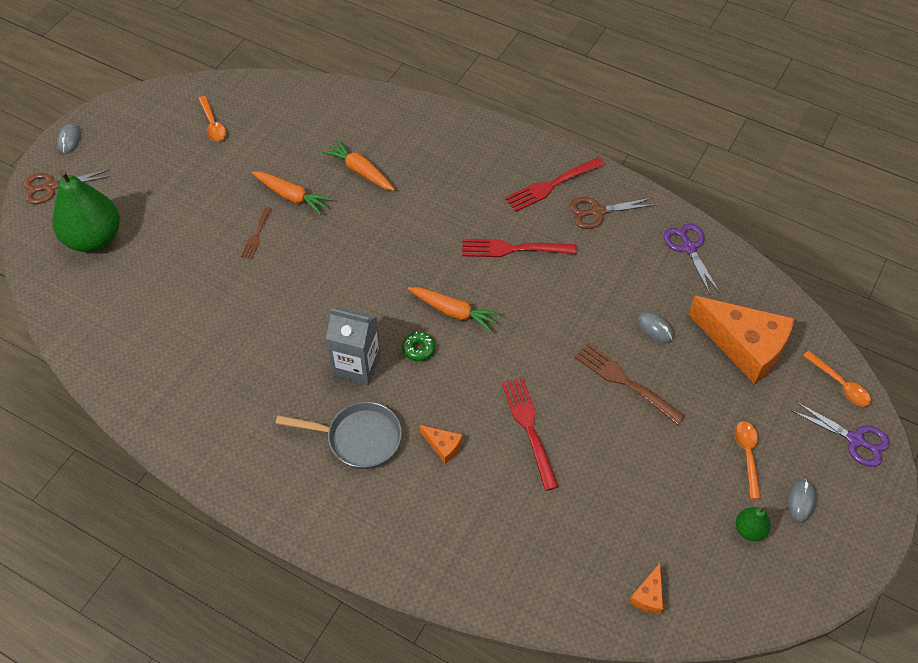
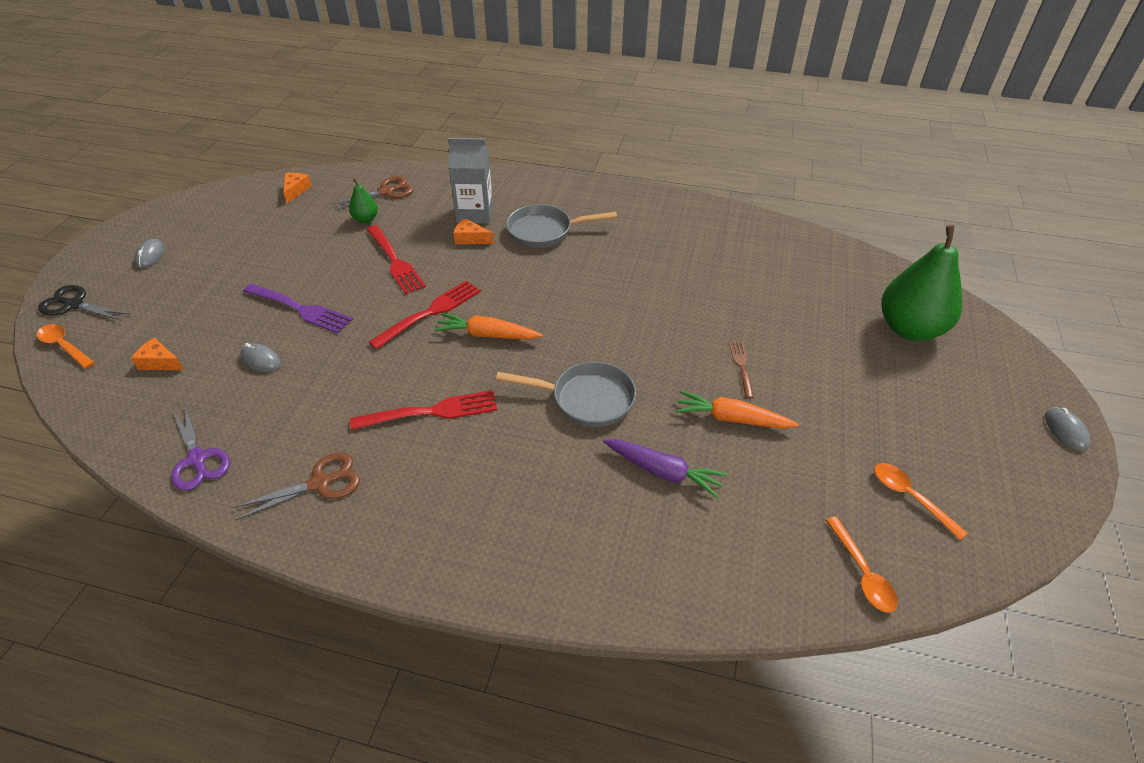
camera: 165 degrees right, 10 degrees down
(51, 187) = (1016, 370): brown scissors -> brown scissors (386, 192)
(357, 365) = (569, 276): grey carton -> grey carton (475, 214)
(360, 171) = (663, 472): orange carrot -> purple carrot
(391, 234) = (586, 399): none -> grey pan
(418, 349) = (514, 298): green donut -> none
(551, 185) = (387, 509): red fork -> red fork (430, 313)
(625, 381) = (300, 309): brown fork -> purple fork
(744, 346) = (160, 362): orange cheese -> orange cheese, size x0.42
(747, 455) = (189, 277): orange spoon -> orange spoon (862, 572)
(749, 530) = (204, 233): green pear -> green pear (366, 219)
(855, 440) = (74, 304): purple scissors -> black scissors

